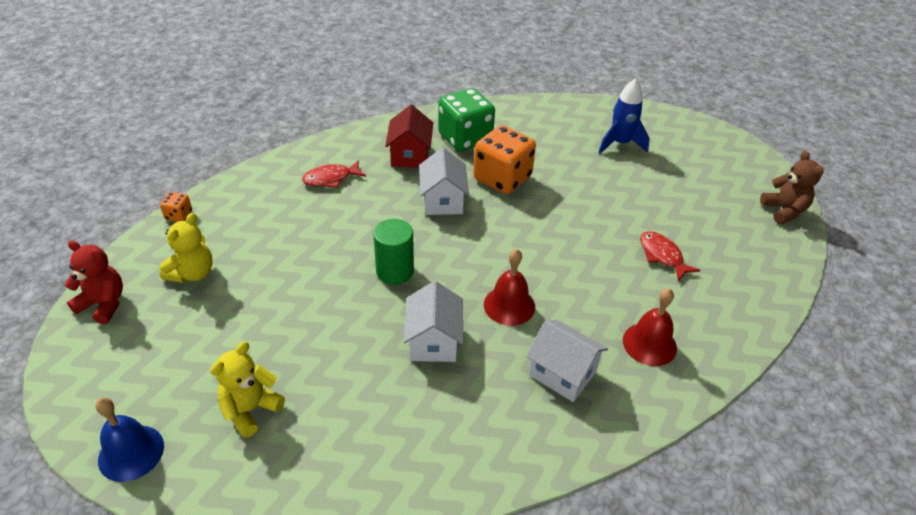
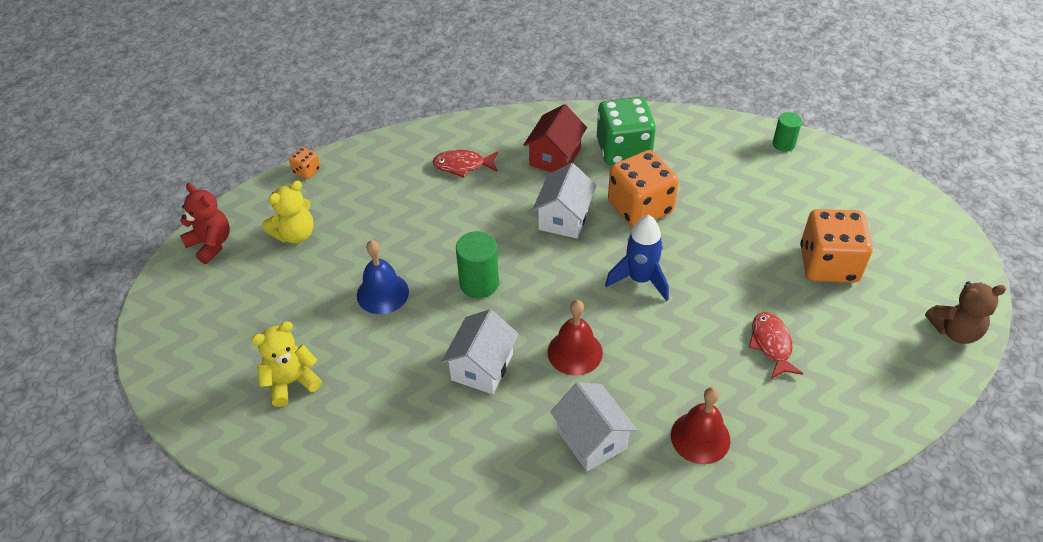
camera: 25 degrees right, 5 degrees up
(131, 452) = (182, 389): blue bell -> blue bell (382, 293)
(587, 109) = (783, 144): none -> green cylinder
(620, 144) = (799, 197): blue rocket -> blue rocket (640, 279)
(669, 186) = (828, 264): none -> orange dice
(784, 211) = (955, 330): brown teddy bear -> brown teddy bear turned 75 degrees clockwise

